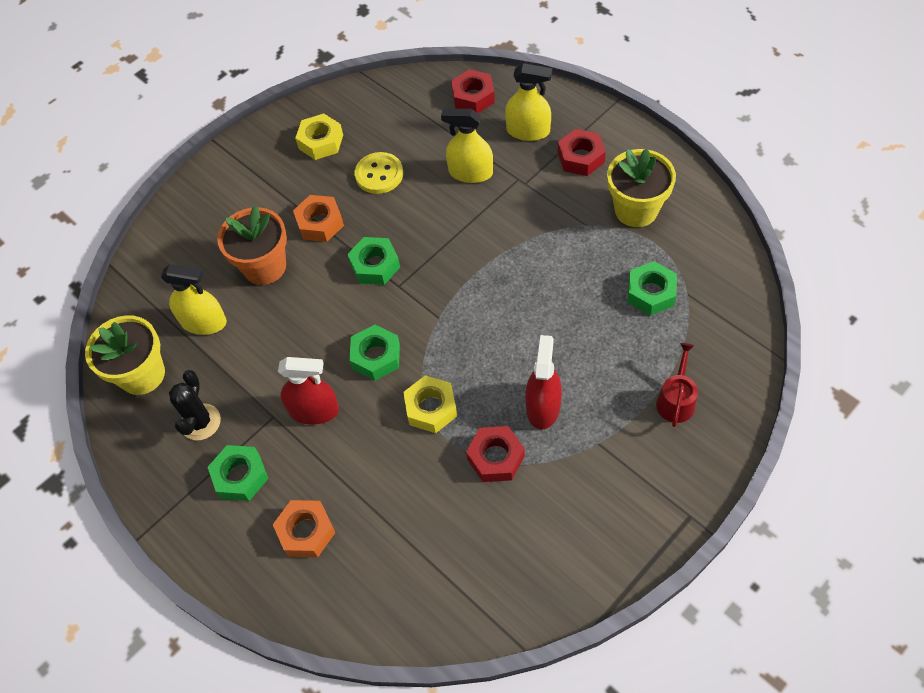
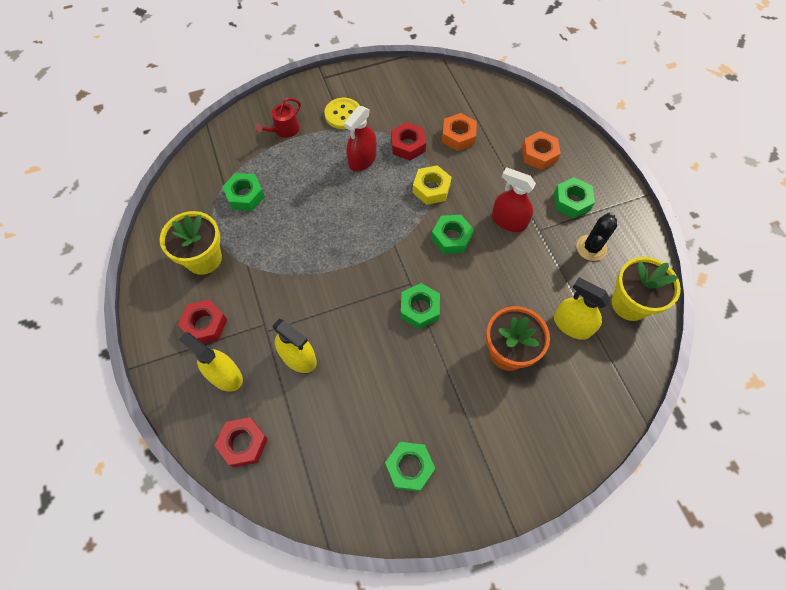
camera: 160 degrees left, 5 degrees up
(320, 223) = (447, 372): orange nut -> orange nut (458, 136)
(321, 142) = (409, 467): yellow nut -> green nut
(379, 174) = (374, 397): yellow button -> yellow button (343, 114)

